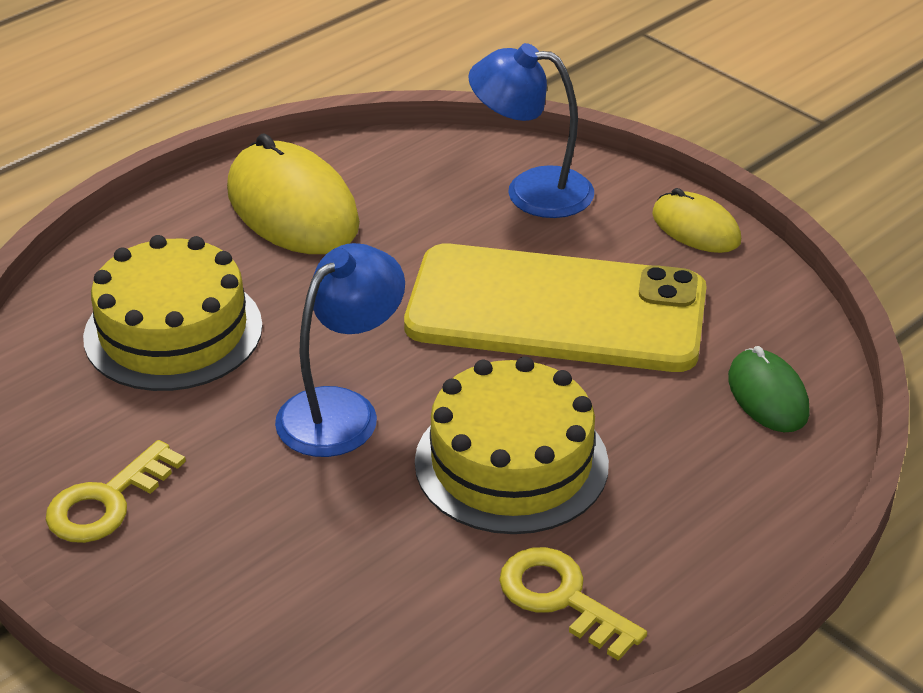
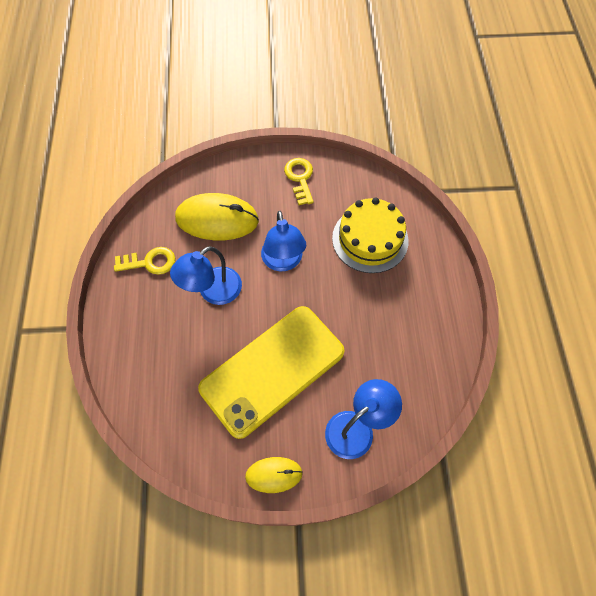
camera: 130 degrees right, 25 degrees up
(292, 207) = (419, 325): yellow mouse -> yellow mouse (217, 219)
(511, 463) = (213, 292): yellow cake -> blue lamp
(767, 395) = (161, 402): green mouse -> none

